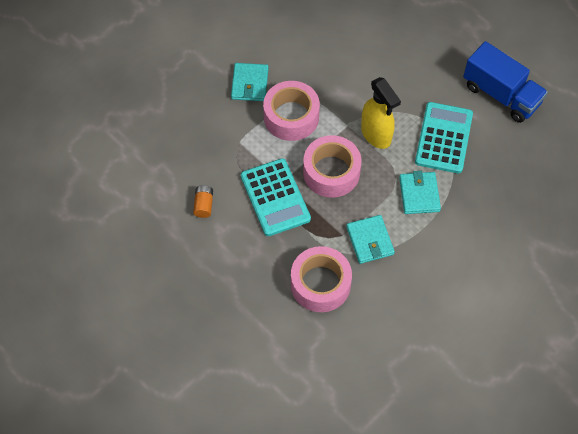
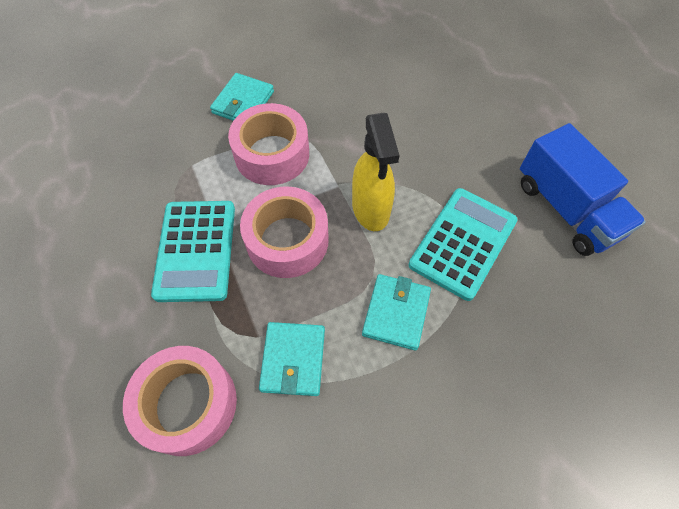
camera: 20 degrees right, 0 degrees up
(203, 205) = (101, 230): orange battery -> none

